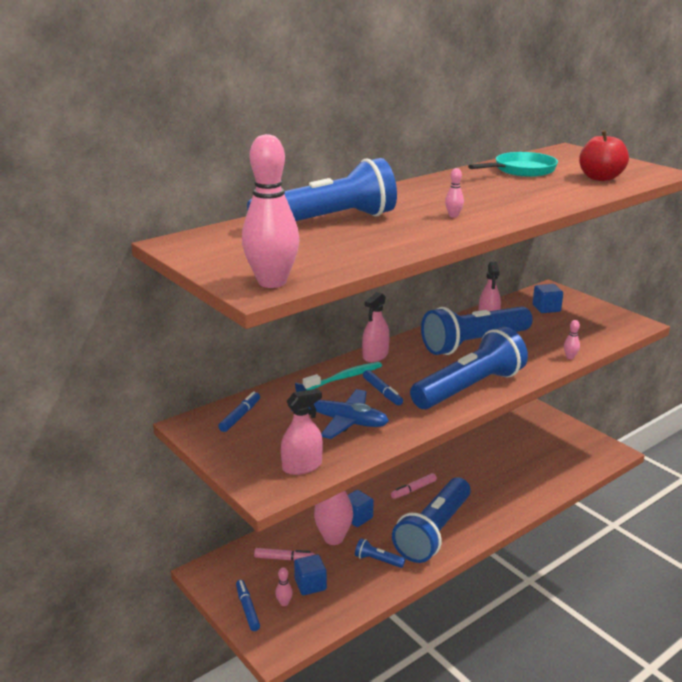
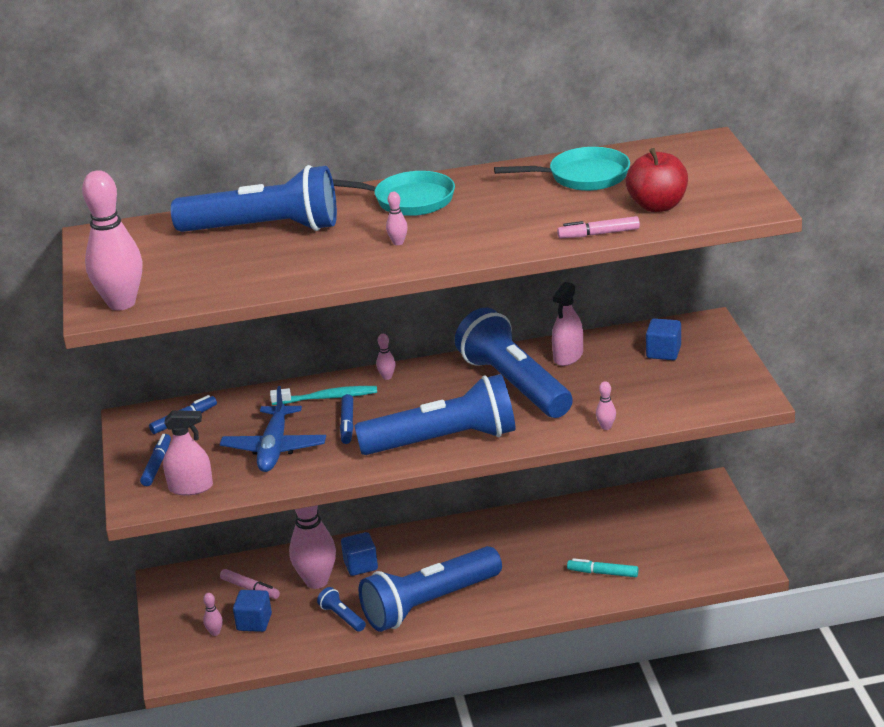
camera: 30 degrees right, 5 degrees up
(247, 609) = (177, 628): blue marker -> blue marker (157, 465)
(342, 421) = (274, 448): blue plane -> blue plane turned 45 degrees clockwise
(375, 356) = (387, 377): pink spray bottle -> pink bowling pin
(413, 489) = (451, 550): pink marker -> pink marker (598, 234)
(418, 194) = (408, 200): none -> turquoise pan
(474, 343) = (514, 384): blue flashlight -> blue flashlight turned 60 degrees clockwise
(530, 479) = (603, 573): none -> turquoise marker

